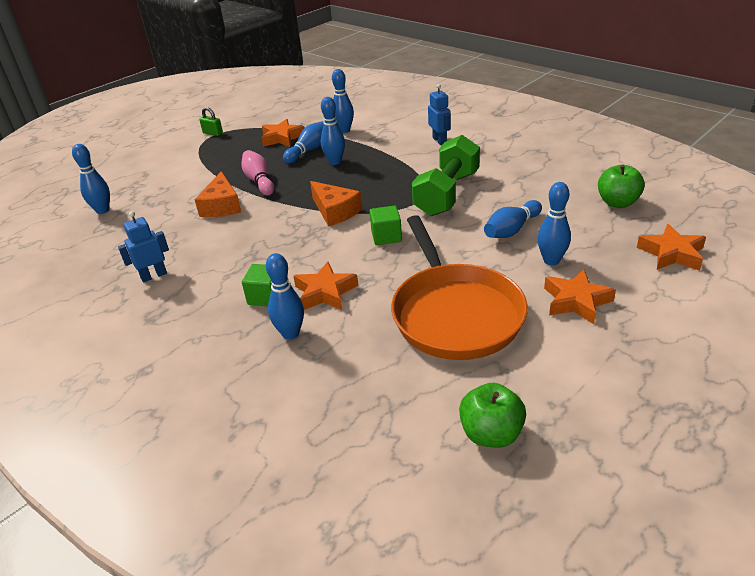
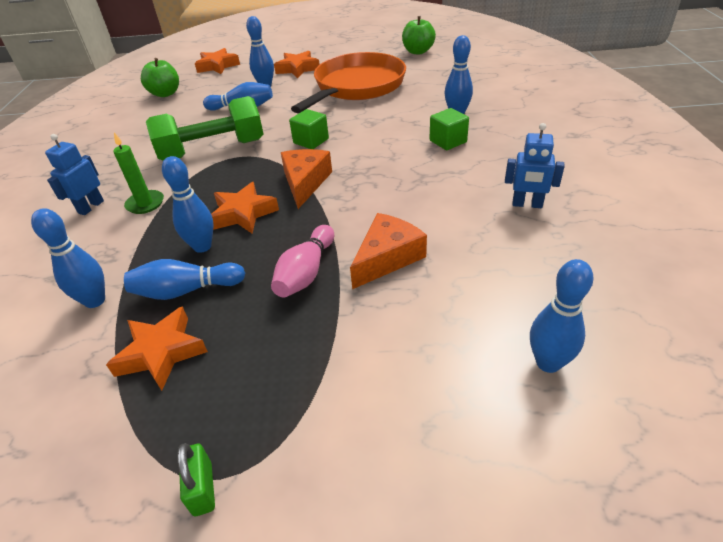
camera: 135 degrees left, 5 degrees up
(325, 292) = (406, 126): orange star -> orange star (243, 213)
(412, 156) = (145, 204): none -> green candle

